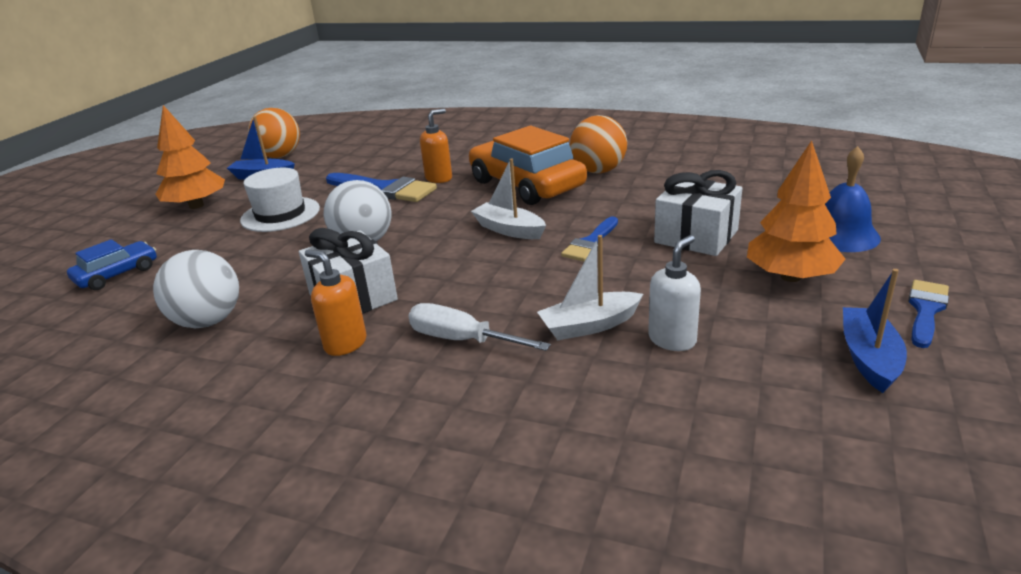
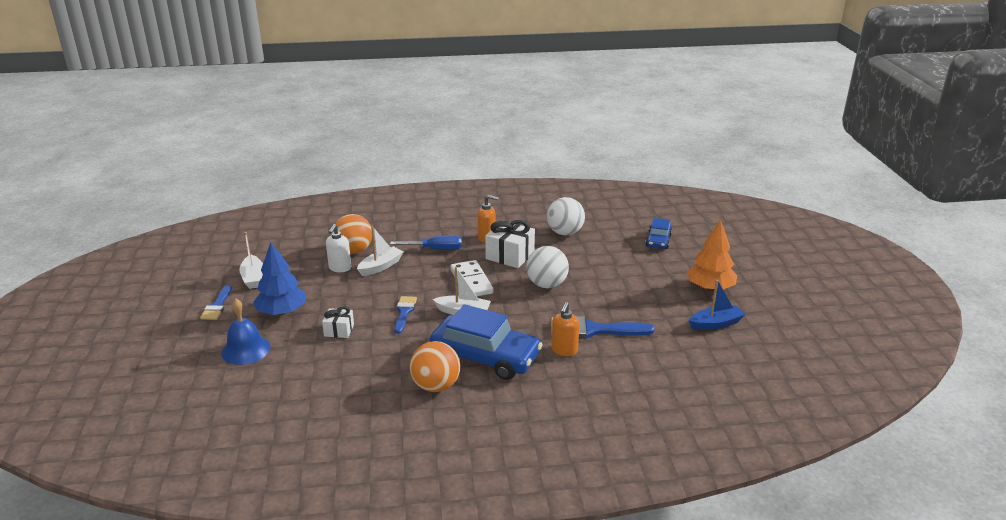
camera: 150 degrees right, 0 degrees up
(280, 156) = (748, 350): orange ball -> orange ball (354, 251)
(280, 214) = (635, 293): white hat -> none
(458, 267) = (471, 281): none -> white domino
(462, 340) = (435, 249): white screwdriver -> blue screwdriver
(526, 184) = (485, 357): orange car -> blue car
(696, 236) = (339, 330): white gift -> white gift, size x0.58
(790, 277) = (282, 312): orange tree -> blue tree
(869, 358) = (253, 278): blue boat -> white boat

